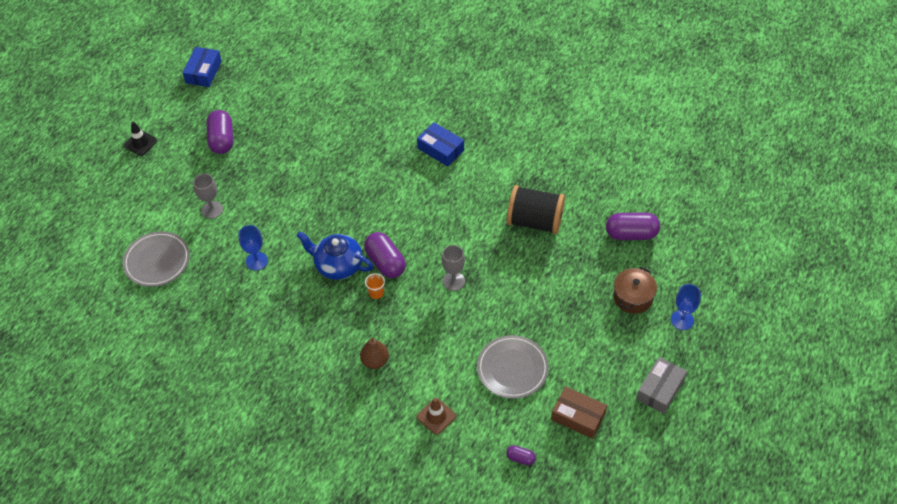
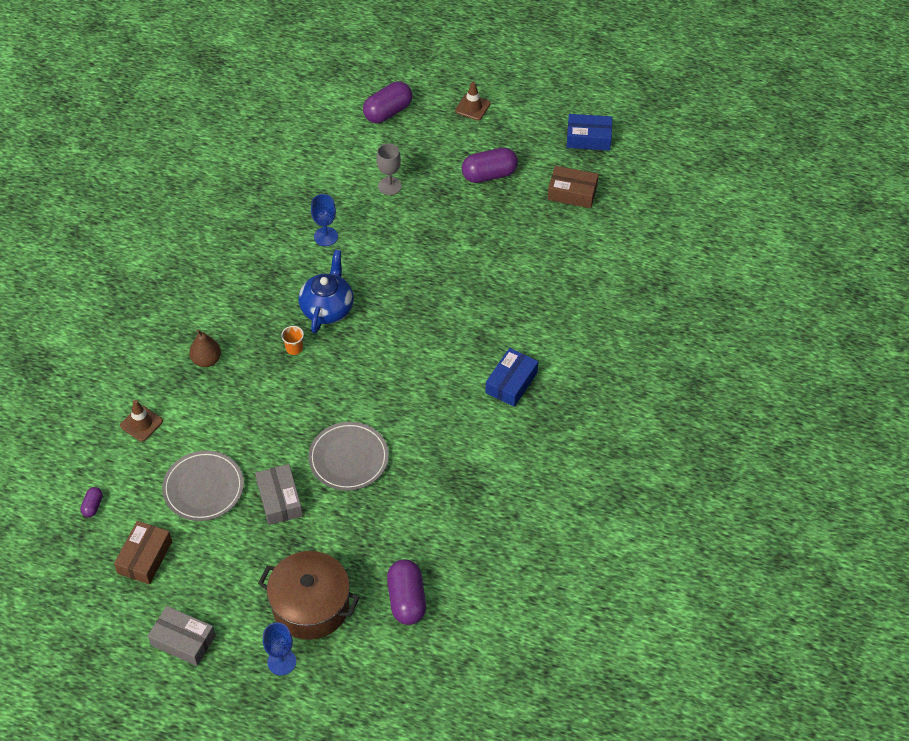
camera: 80 degrees right, 0 degrees up
(140, 143) = (472, 107): black traffic cone -> brown traffic cone
(157, 261) = (317, 155): grey plate -> grey plate (348, 458)
(259, 89) = (572, 193): none -> brown box
(385, 262) = (336, 351): purple capsule -> purple capsule (388, 112)
(453, 281) = (317, 419): grey goblet -> none
(531, 313) = (279, 499): none -> grey box
(535, 221) = (413, 492): black spool -> none
(633, 297) = (311, 606): brown pot -> brown pot, size x1.56

